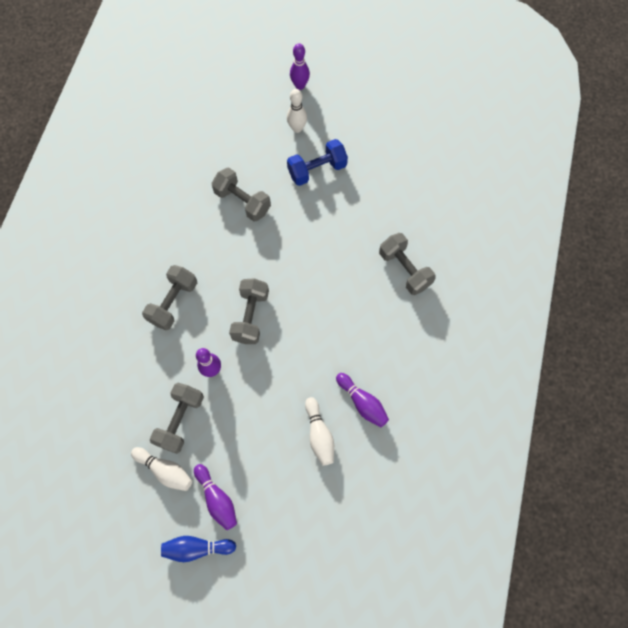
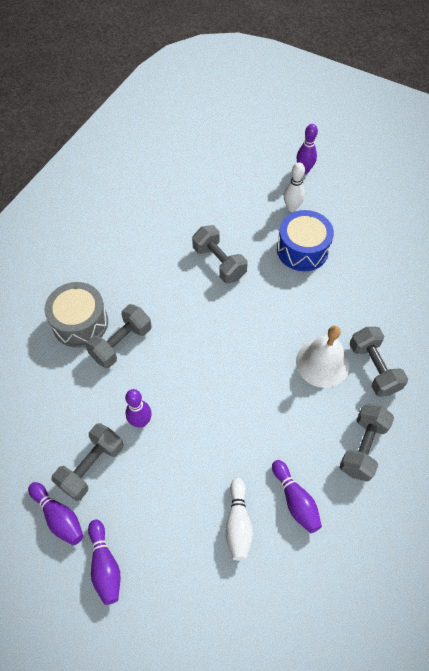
camera: 15 degrees right, 10 degrees down
(129, 292) = (80, 322): none -> grey drum
(165, 470) = (59, 516): white bowling pin -> purple bowling pin
(197, 548) = (66, 616): blue bowling pin -> none
(251, 316) = (197, 376): grey dumbbell -> grey dumbbell (362, 447)
(317, 170) = (302, 250): blue dumbbell -> blue drum
(359, 275) = (322, 363): none -> white bell

